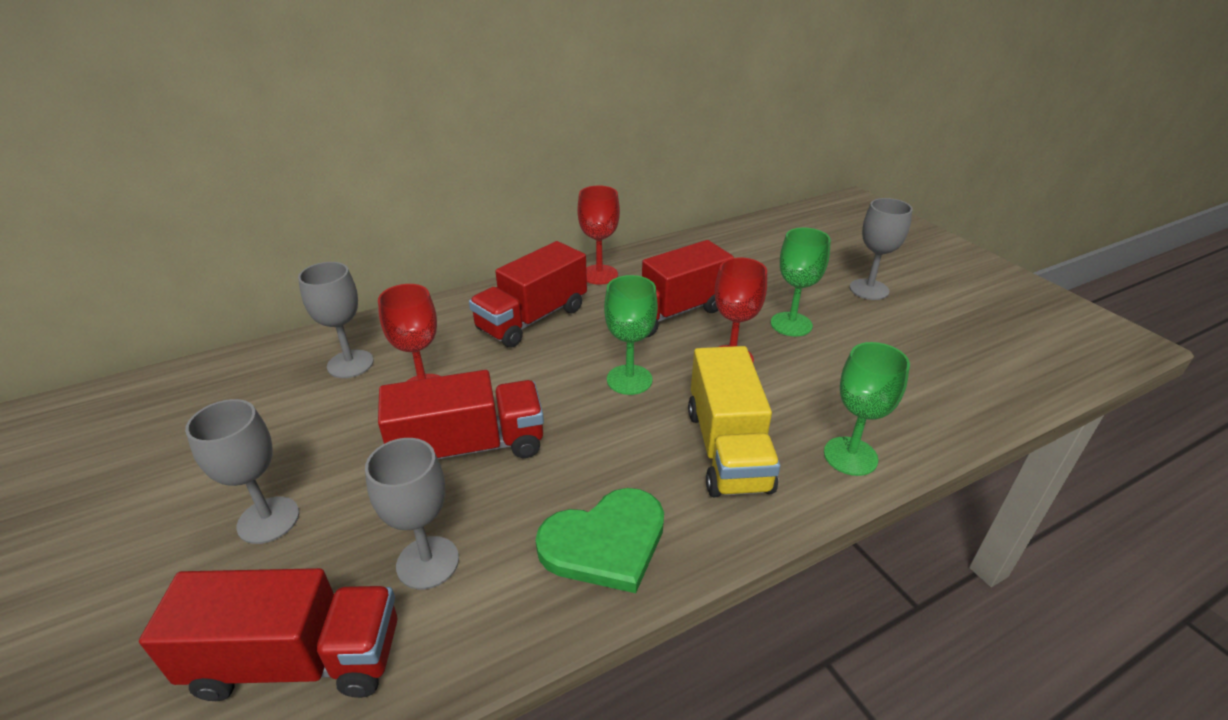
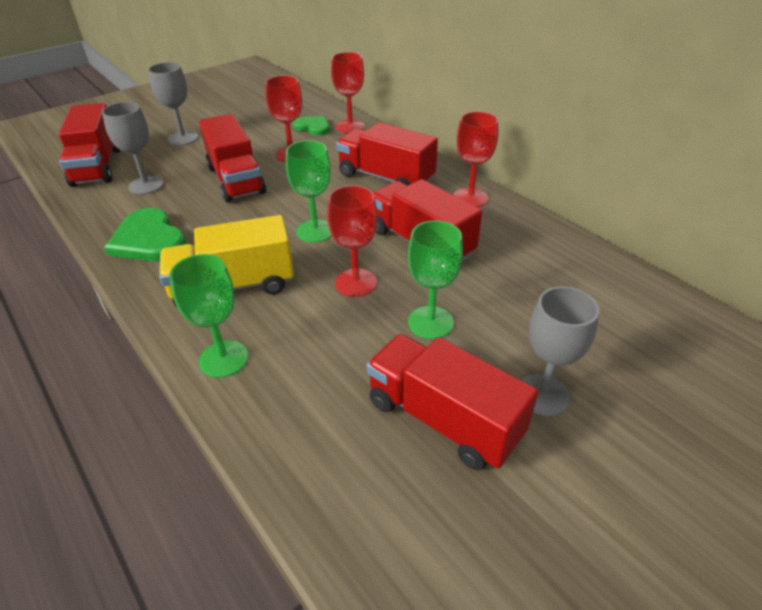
camera: 80 degrees right, 5 degrees up
(350, 364) = (313, 127): grey goblet -> green heart
(377, 332) = (350, 127): none -> red goblet
(901, 334) = (443, 419): none -> red truck

